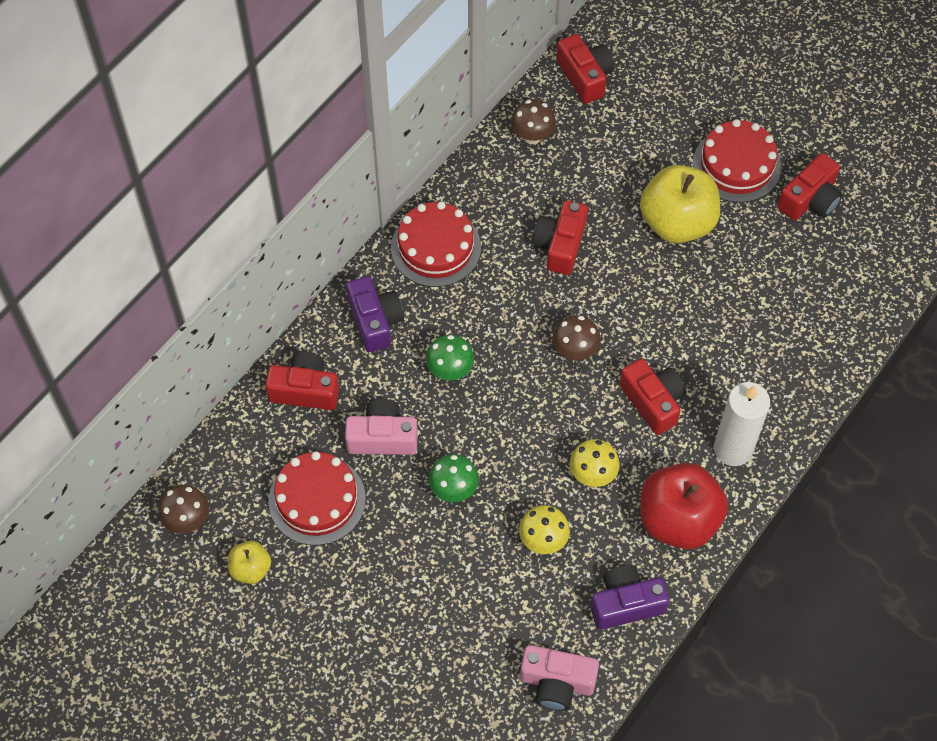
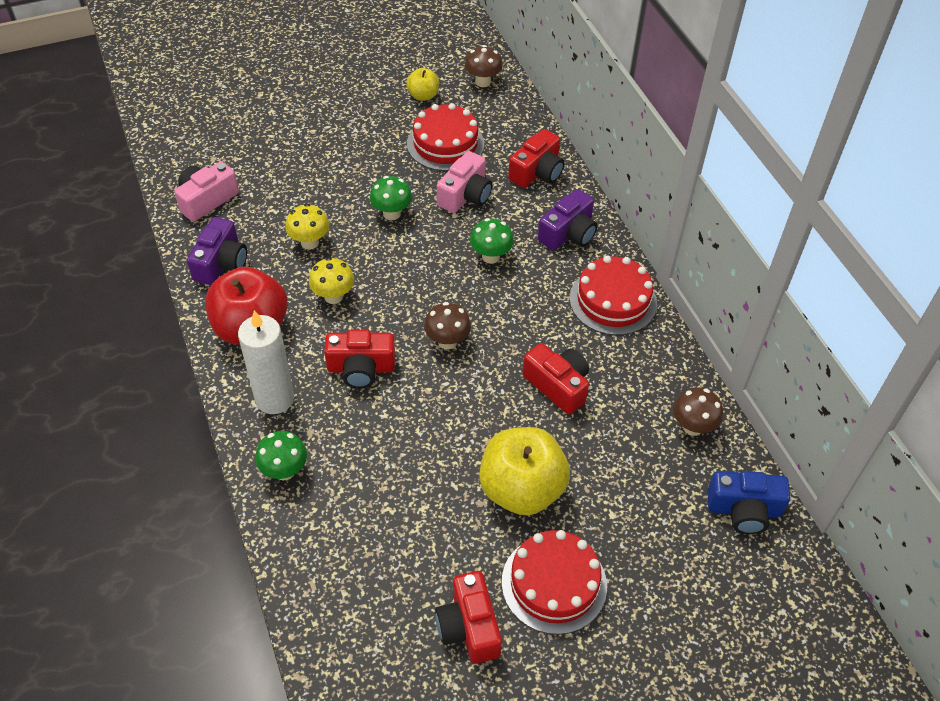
camera: 120 degrees right, 10 degrees down
(375, 321) = (568, 233): purple camera -> purple camera turned 60 degrees counterclockwise
(585, 76) = (744, 510): red camera -> blue camera
(790, 395) = (284, 471): none -> green mushroom

